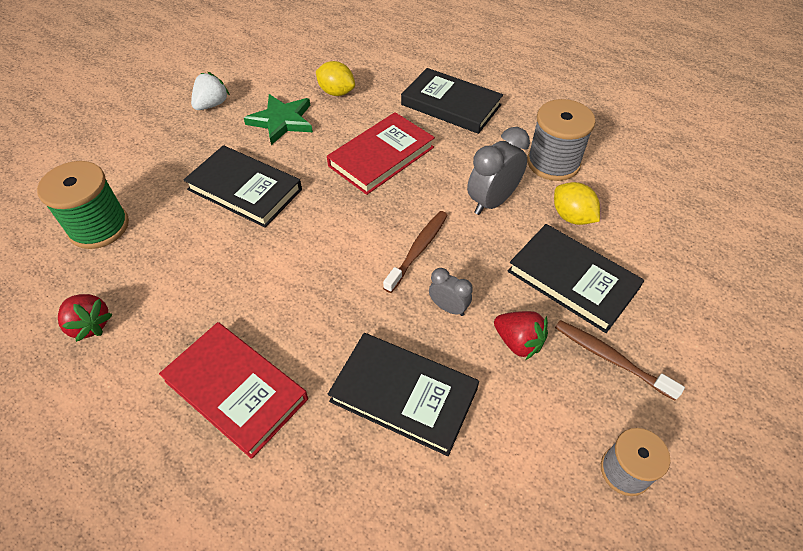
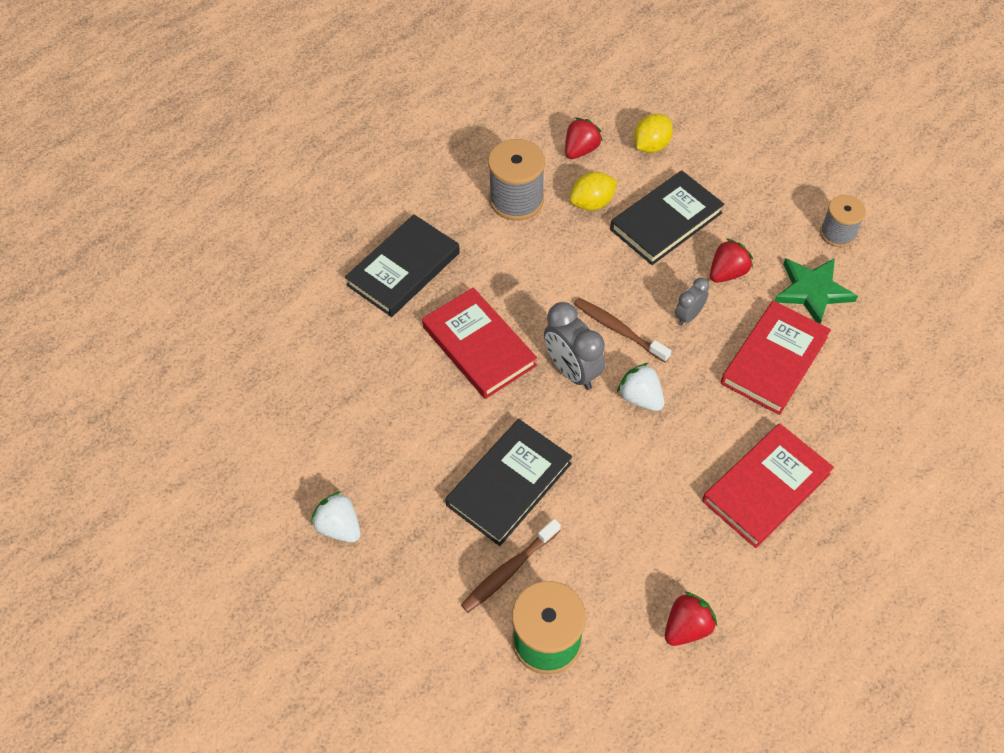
camera: 80 degrees left, 5 degrees up
(282, 121) = (393, 444): green star -> green star (812, 291)
(336, 92) = (350, 381): yellow lemon -> yellow lemon (651, 146)
(340, 273) = (640, 397): none -> white strawberry
(404, 394) = (774, 360): black book -> red book
(492, 201) = (563, 260): grey clock -> grey clock (572, 371)
(610, 358) = (746, 216): brown toothbrush -> brown toothbrush (509, 570)
(639, 202) = (580, 150): none -> red strawberry

